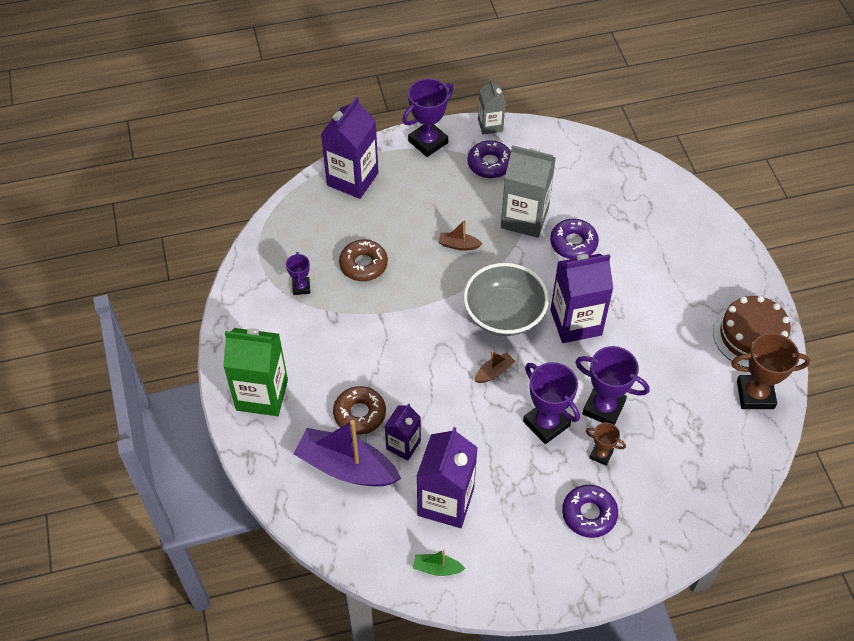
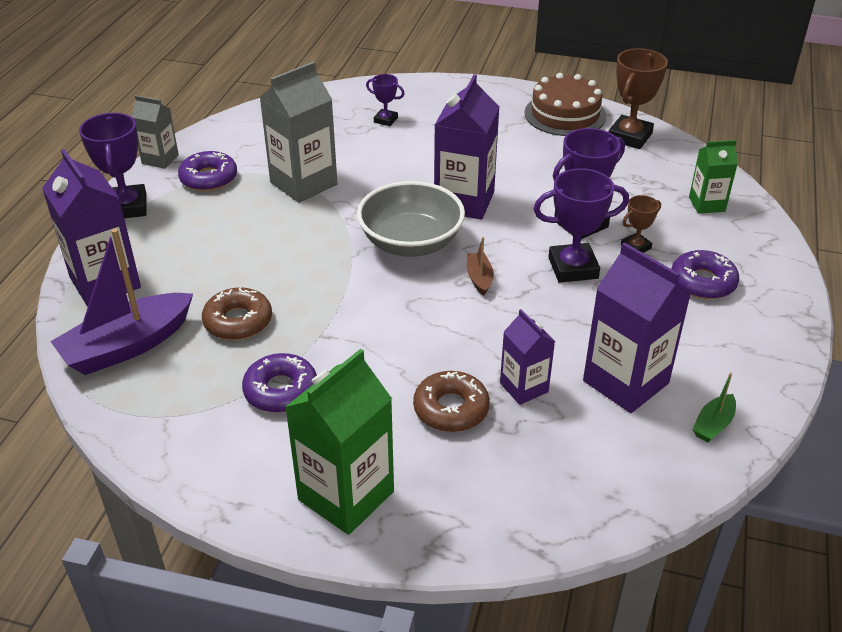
camera: 60 degrees left, 15 degrees down
(301, 287) = (214, 389): purple trophy -> purple trophy (385, 120)
(346, 467) = (521, 452): purple boat -> purple boat (127, 346)
(458, 245) = (289, 239): brown boat -> none
(573, 243) = (367, 166): purple donut -> purple donut (281, 390)
(696, 484) = (706, 204): none -> green carton

